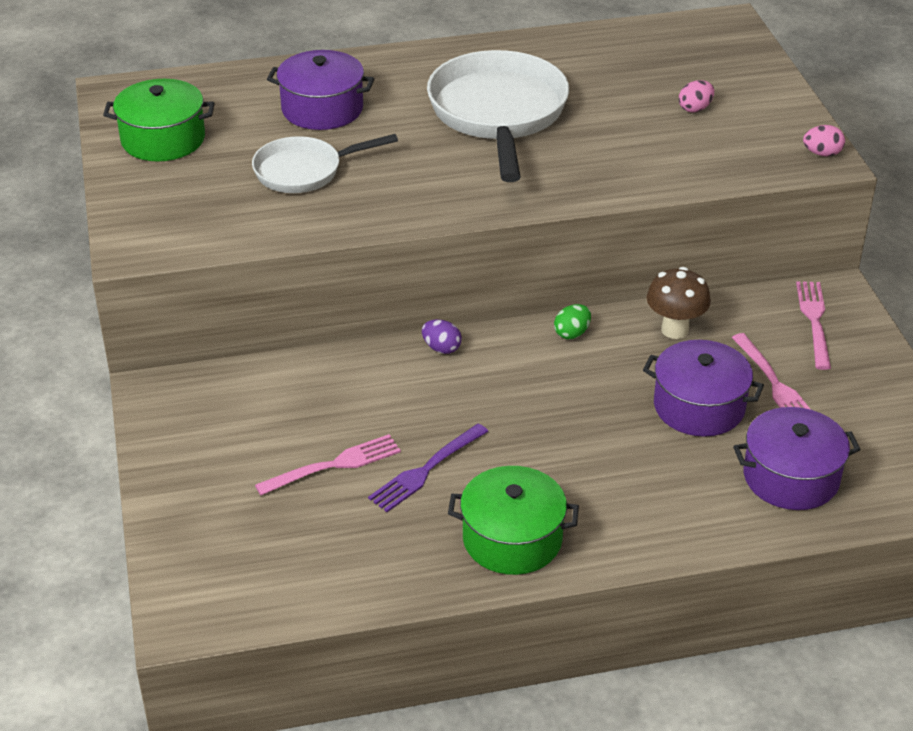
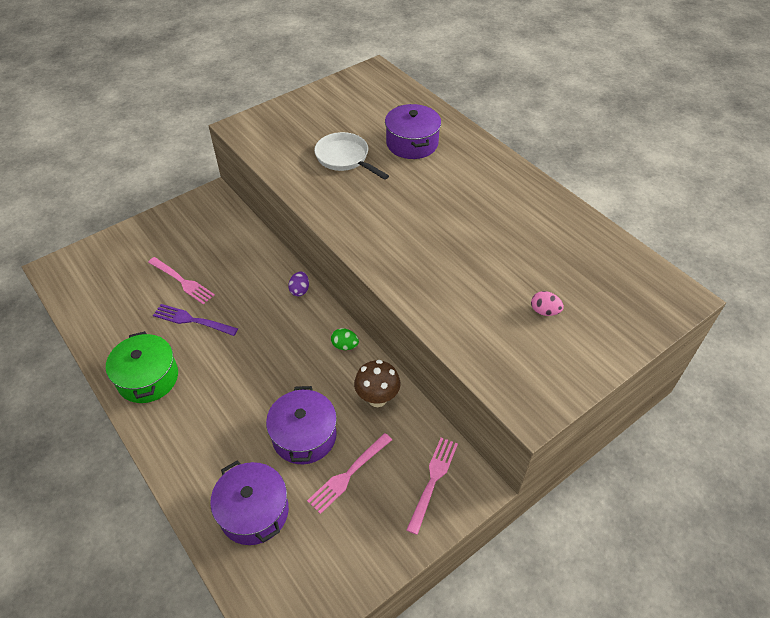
camera: 65 degrees right, 10 degrees up
(163, 139) = (342, 100): green pot -> none
(498, 114) = (461, 215): white pan -> none
(814, 321) = (433, 480): pink fork -> pink fork turned 45 degrees counterclockwise
(822, 153) = (540, 406): pink egg -> none

